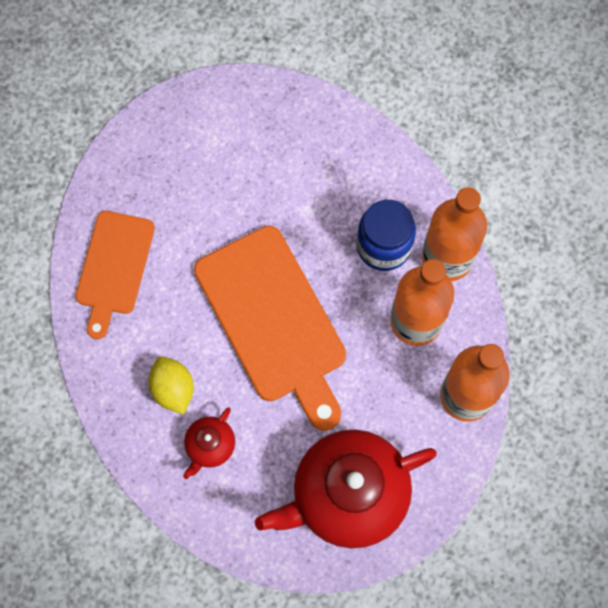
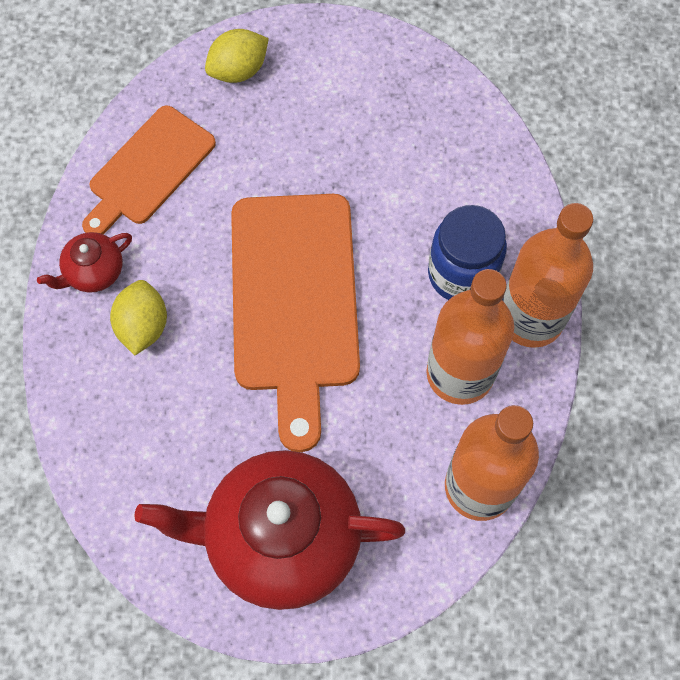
camera: 25 degrees right, 5 degrees down
(141, 158) = (238, 70): none -> yellow lemon
(210, 446) = (151, 408): red teapot -> red teapot (94, 272)

